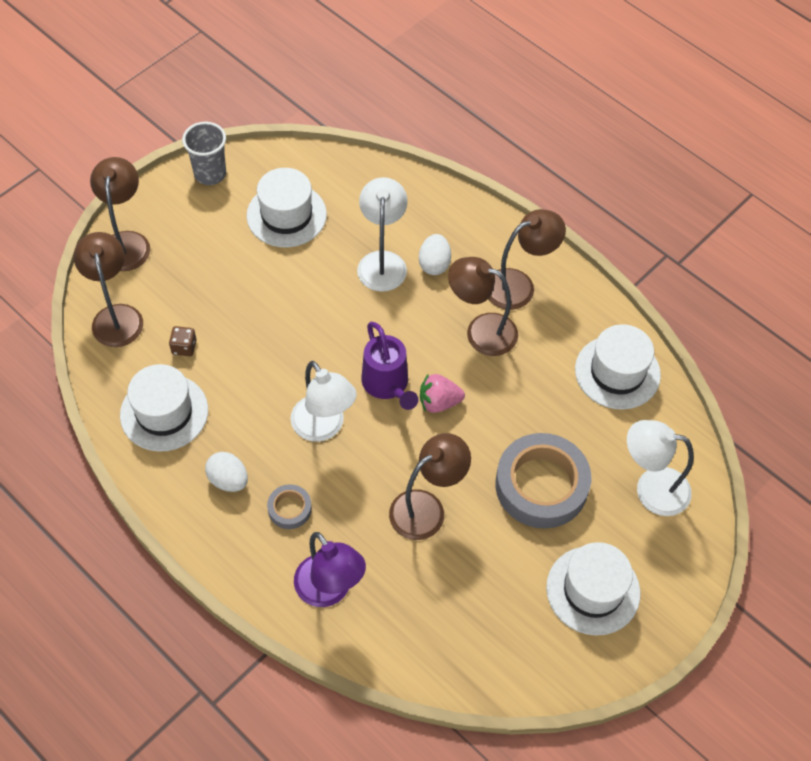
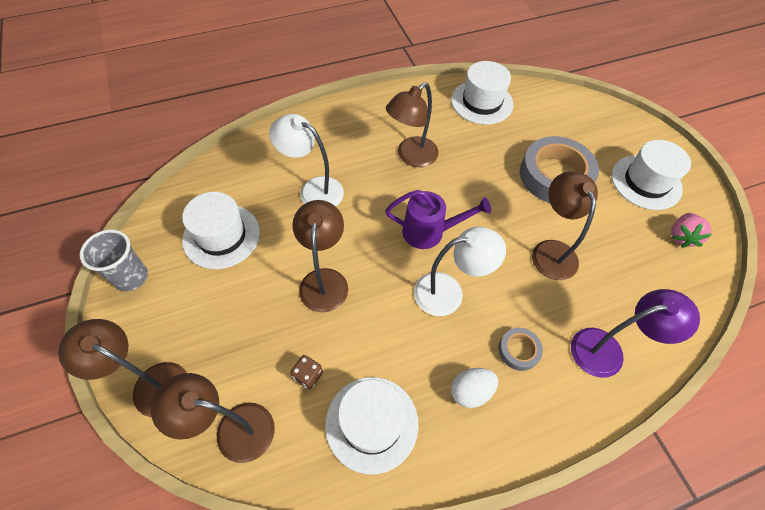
camera: 65 degrees left, 0 degrees up
(434, 264) = (336, 159): white egg -> none
(439, 402) = (460, 206): pink strawberry -> pink strawberry (681, 236)
(519, 285) = (384, 121): brown lamp -> brown lamp (324, 280)
(651, 488) = (577, 122): white lamp -> none

